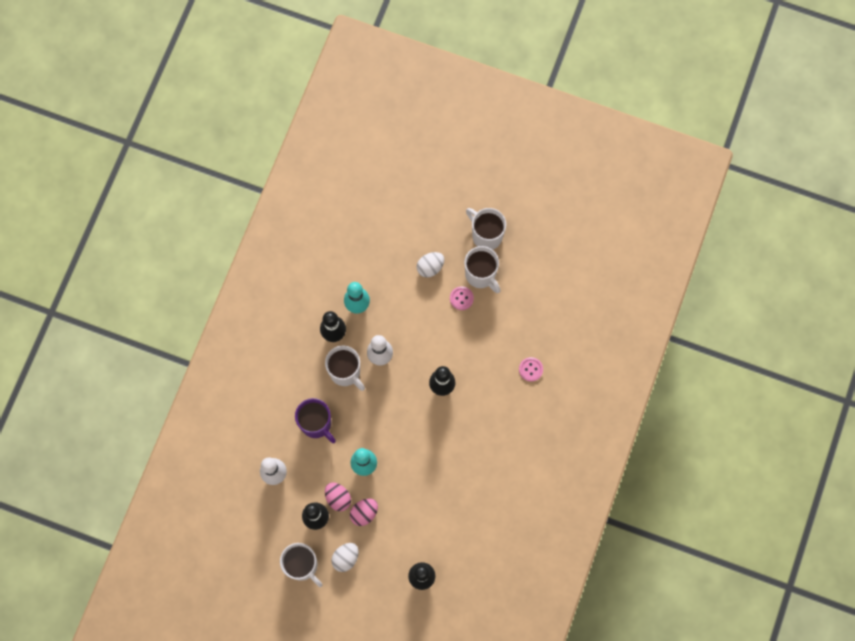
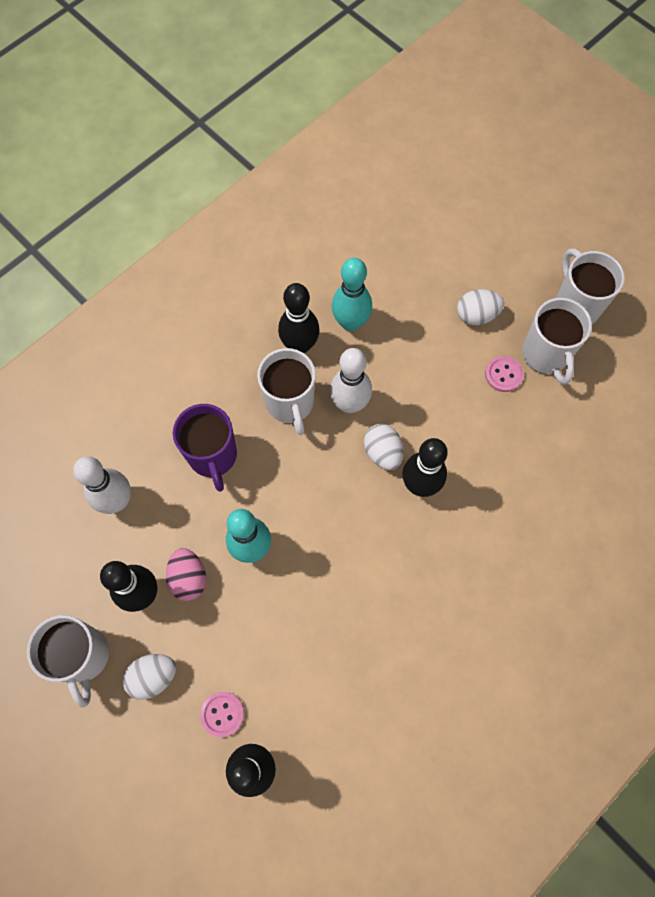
camera: 25 degrees right, 5 degrees down
(364, 513) = (216, 619): pink egg -> none
(412, 377) = (382, 452): none -> white egg
(530, 369) = (566, 519): pink button -> pink button (222, 714)

